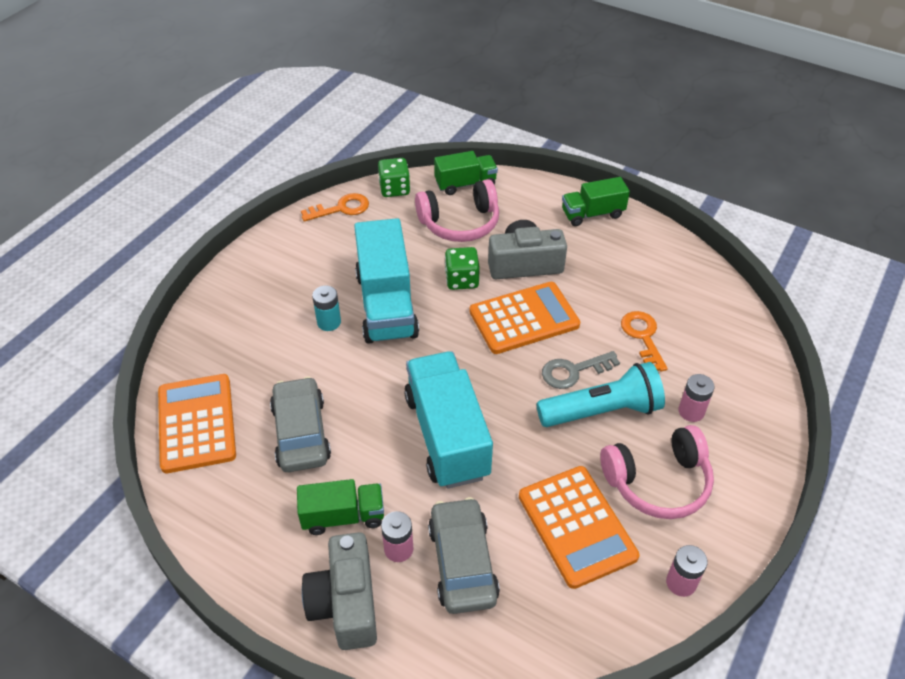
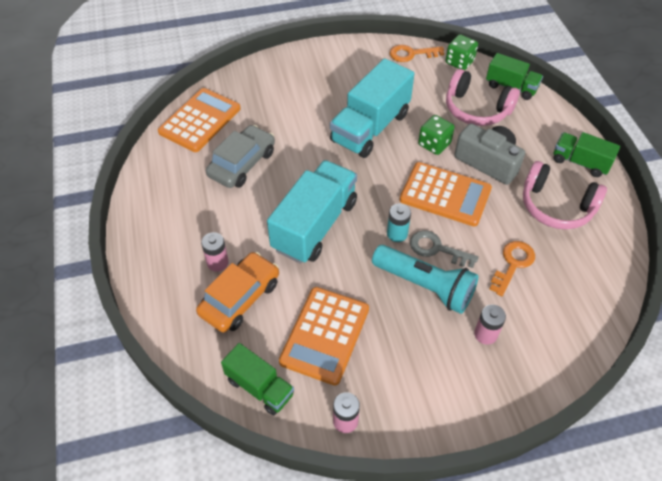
camera: 45 degrees right, 5 degrees up
(329, 322) = (326, 115): turquoise battery -> turquoise battery (397, 234)
(341, 208) = (411, 54): orange key -> orange key turned 150 degrees clockwise
(343, 516) = (211, 223): green truck -> green truck (260, 387)
(346, 603) = (162, 266): grey camera -> none
(462, 562) = (240, 298): grey car -> orange car
(658, 482) = (406, 355): pink headphones -> pink headphones (556, 206)

